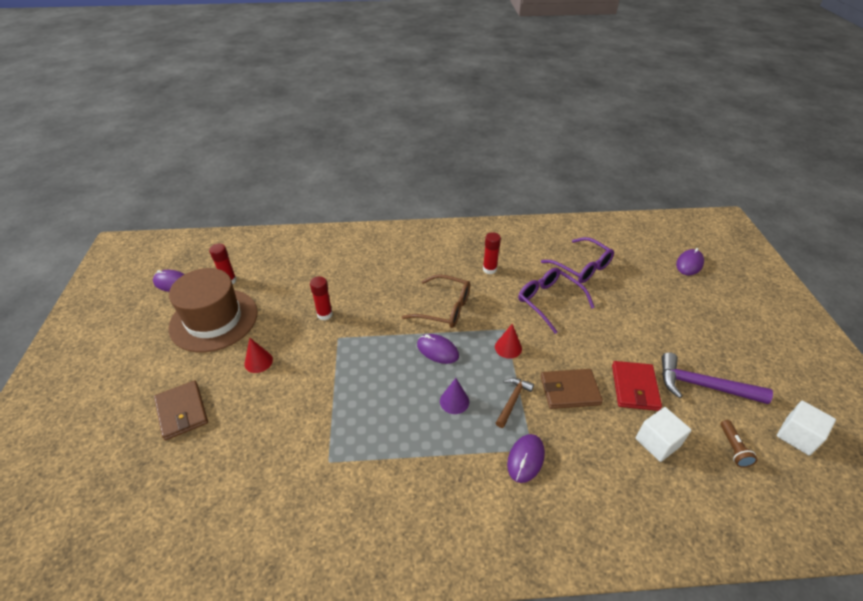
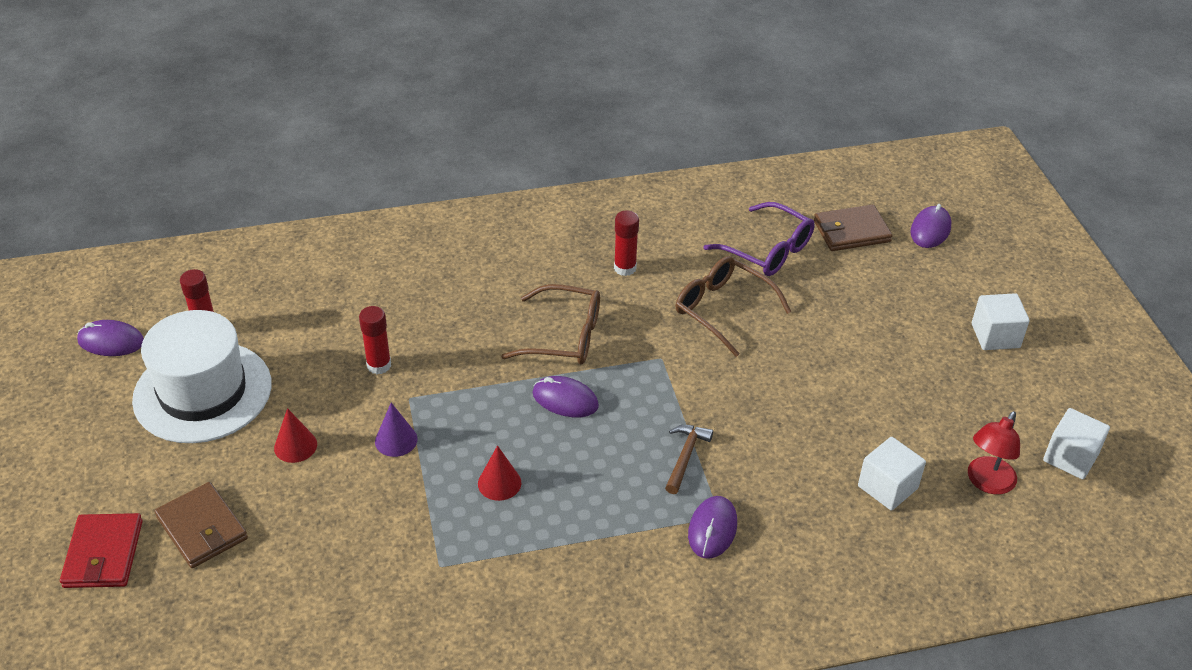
camera: 10 degrees left, 0 degrees up
(214, 320) = (202, 392): brown hat -> white hat
(454, 401) = (602, 467): purple cone -> purple cone (396, 440)
(508, 347) = (669, 384): red cone -> red cone (499, 483)
(549, 301) = (722, 310): purple glasses -> brown glasses
(569, 390) = (764, 434): brown wallet -> brown wallet (851, 231)
(634, 387) = (854, 420): red wallet -> red wallet (103, 554)
(703, 386) = (949, 407): purple hammer -> none
(733, 448) = (987, 483): brown flashlight -> red lamp
(736, 338) = (995, 336): none -> white cube

